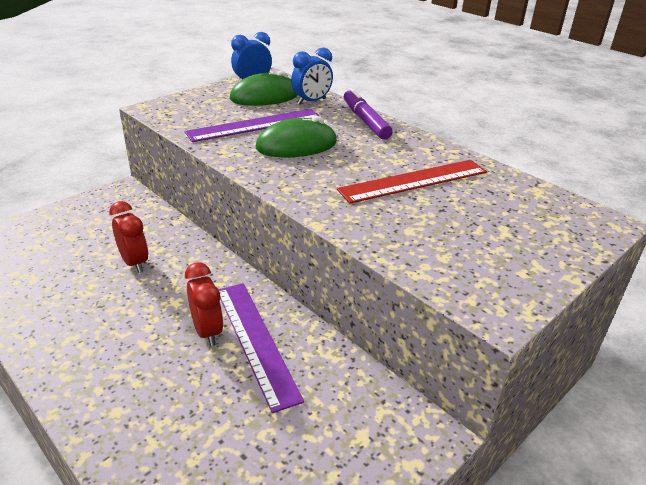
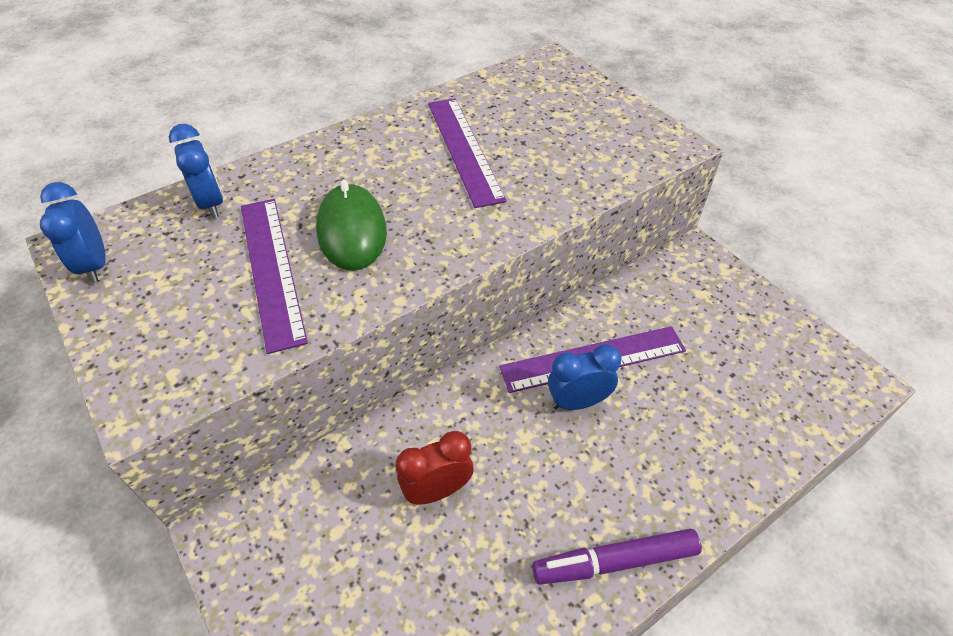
camera: 80 degrees left, 15 degrees up
(207, 331) = (577, 402): red clock -> blue clock
(264, 96) = (165, 253): green mouse -> none
(365, 121) = (299, 162): purple marker -> purple marker (616, 561)
(414, 181) = (464, 149): red ruler -> purple ruler

